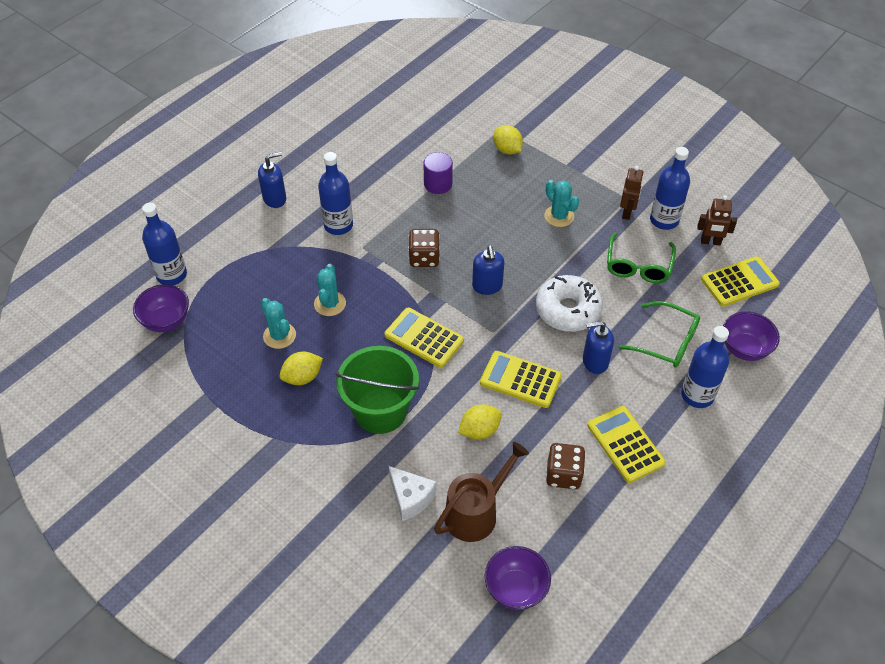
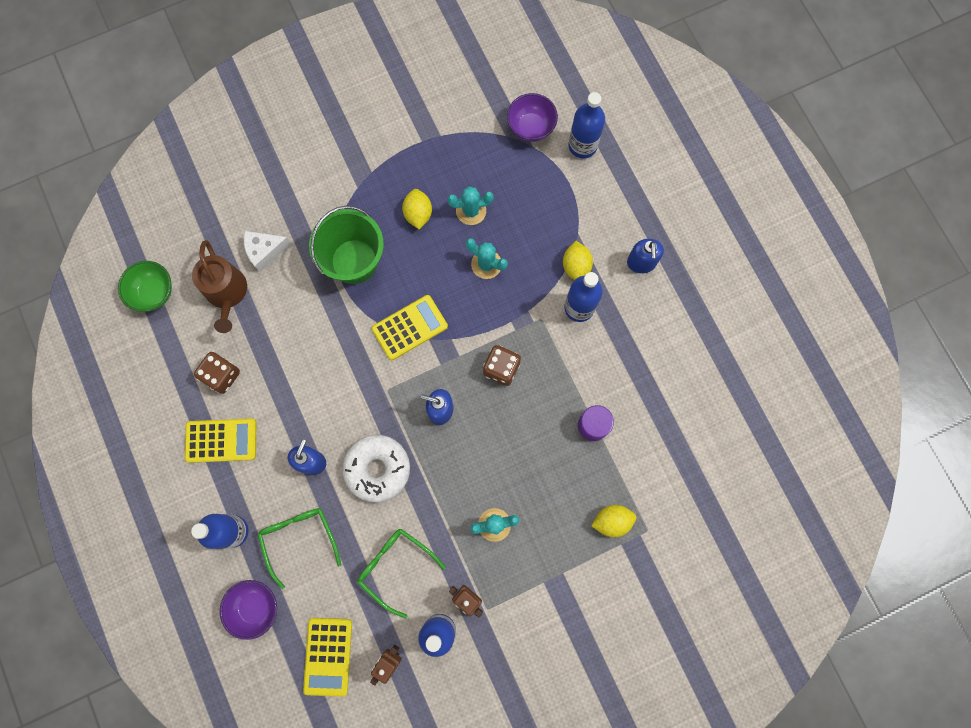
camera: 115 degrees right, 25 degrees up
(479, 430) = (295, 330): yellow lemon -> yellow lemon (576, 266)
(515, 589) = (154, 293): purple bowl -> green bowl
(520, 380) = (326, 388): yellow calculator -> none
(666, 342) = (299, 539): green glasses -> green glasses turned 105 degrees clockwise

